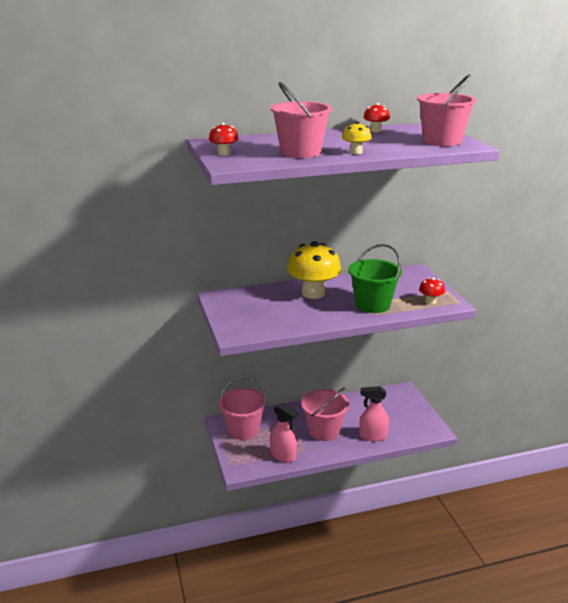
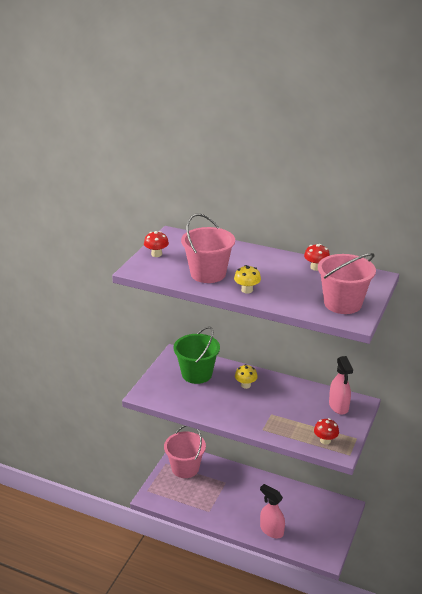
camera: 40 degrees right, 5 degrees up
(283, 455) = (189, 505): pink spray bottle -> pink spray bottle (338, 406)
(313, 293) = (245, 385): yellow mushroom -> yellow mushroom, size x0.46
(324, 431) = (240, 503): pink bucket -> none
(372, 304) = (274, 419): green bucket -> green bucket (197, 374)

